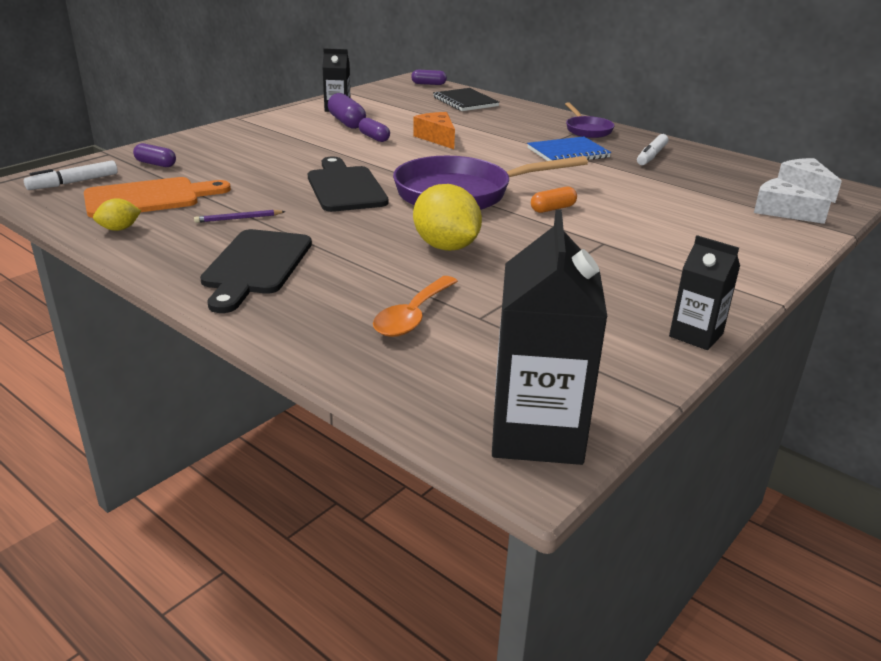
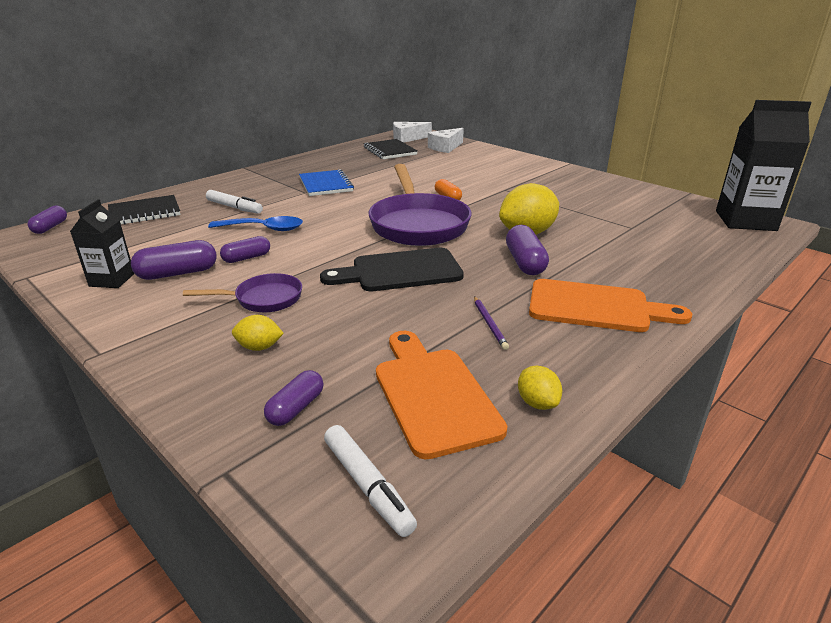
camera: 85 degrees left, 0 degrees up
(231, 151) = (259, 347): none -> yellow lemon
(256, 266) = (596, 307): black cutting board -> orange cutting board
(362, 240) = (525, 262): none -> purple capsule
(413, 316) = (644, 246): orange spoon -> none
(437, 138) = (264, 229): orange cheese -> blue spoon
(587, 130) = (269, 175): purple pan -> purple pan (263, 299)
(651, 156) = (340, 163): white marker -> white marker (234, 207)
(696, 335) = (617, 182): black carton -> none
(728, 178) = (389, 151): none -> black notebook

